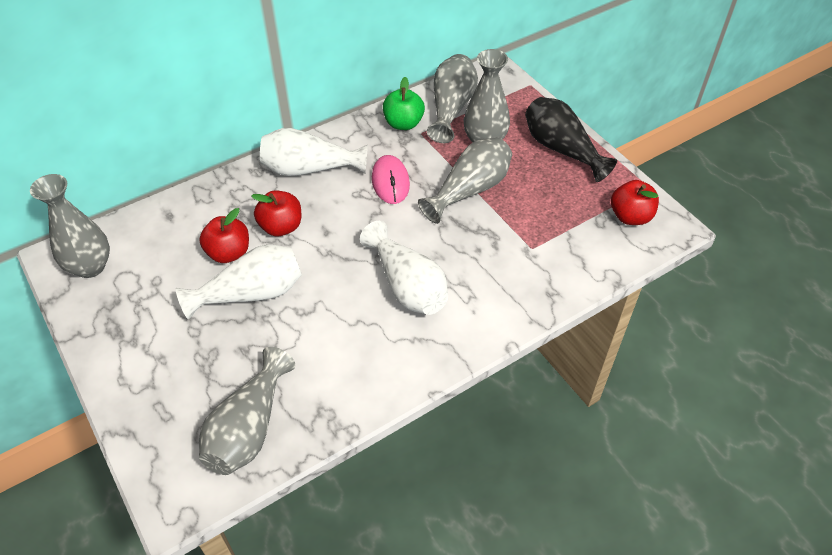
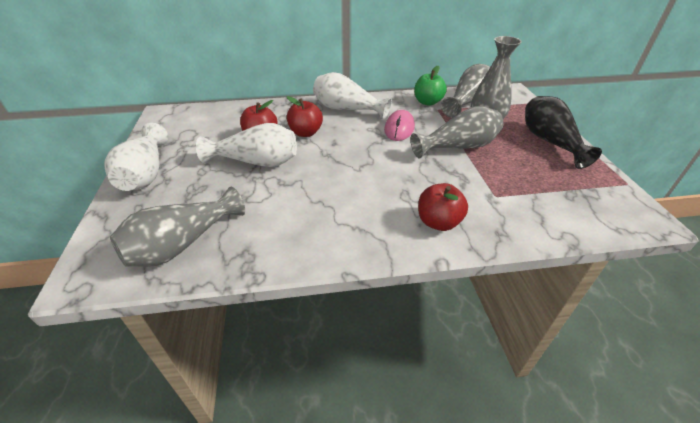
camera: 25 degrees right, 10 degrees down
(90, 266) = (175, 122): grey vase -> none
(407, 286) = (373, 190): white vase -> white vase (146, 173)
(630, 216) = (603, 199): red apple -> red apple (438, 222)

